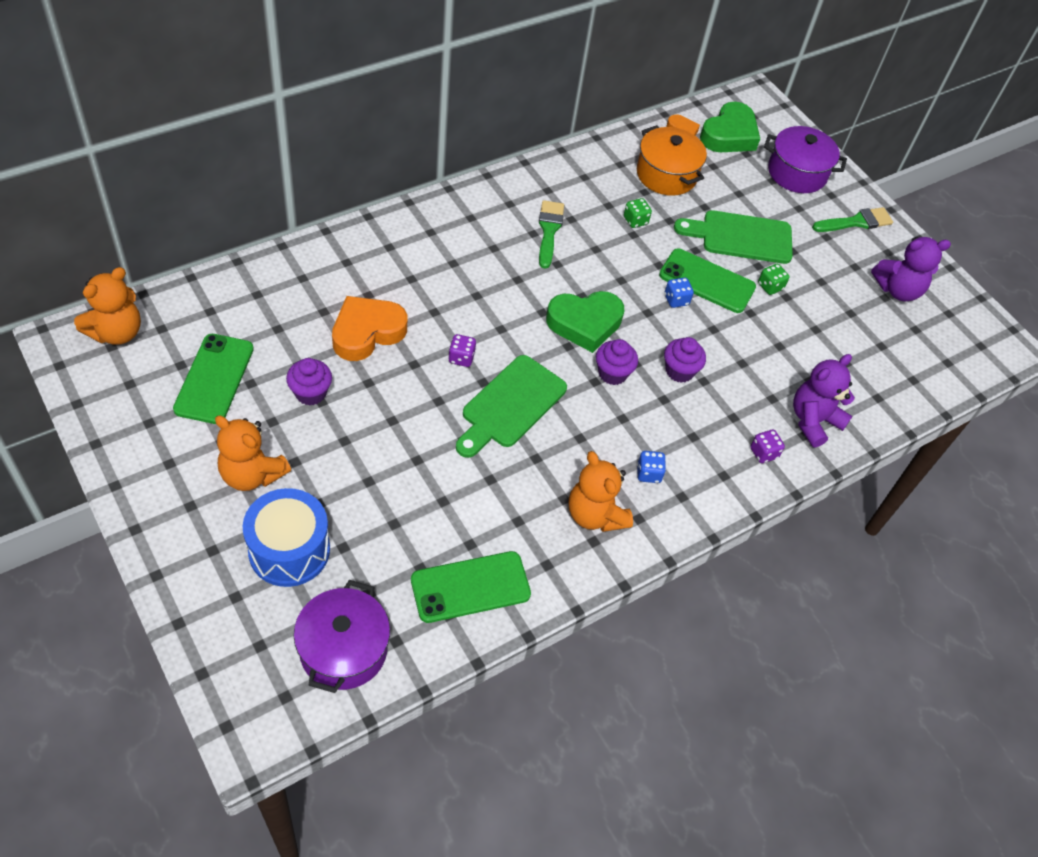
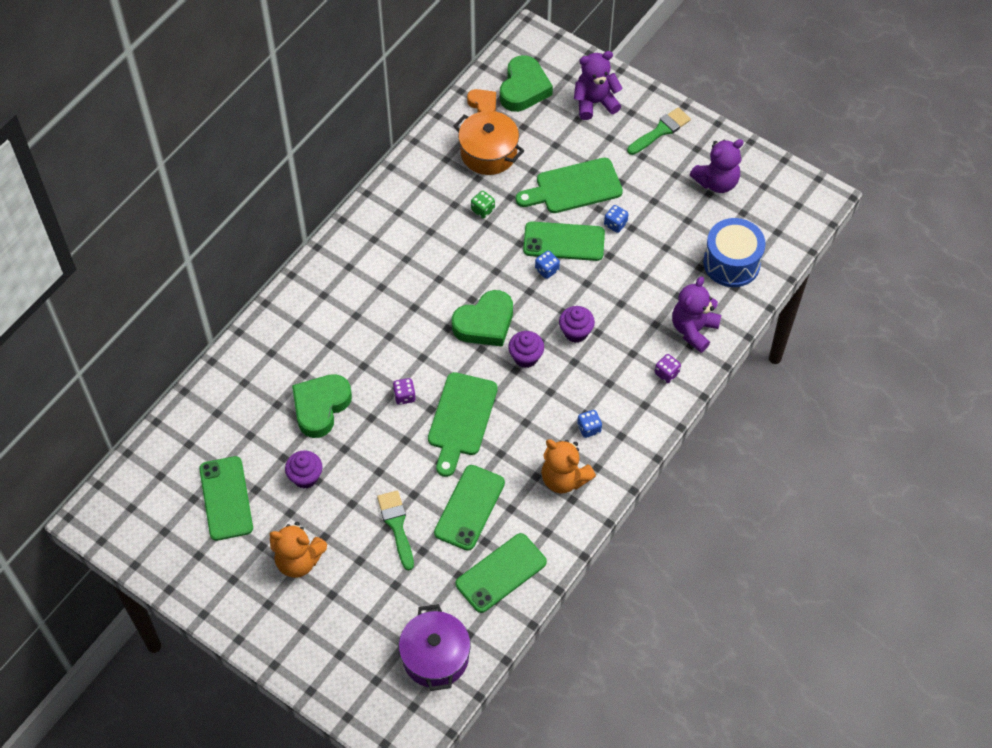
camera: 15 degrees left, 5 degrees up
(116, 332) = (128, 494): orange teddy bear -> none
(289, 550) = (358, 604): blue drum -> blue drum (731, 263)
(367, 332) = (320, 407): orange heart -> green heart
(471, 500) = (469, 507): none -> green phone
(549, 230) = (418, 251): green brush -> green brush (396, 525)
(770, 286) = (615, 224): green dice -> blue dice
(797, 173) = (595, 103): purple pot -> purple teddy bear

